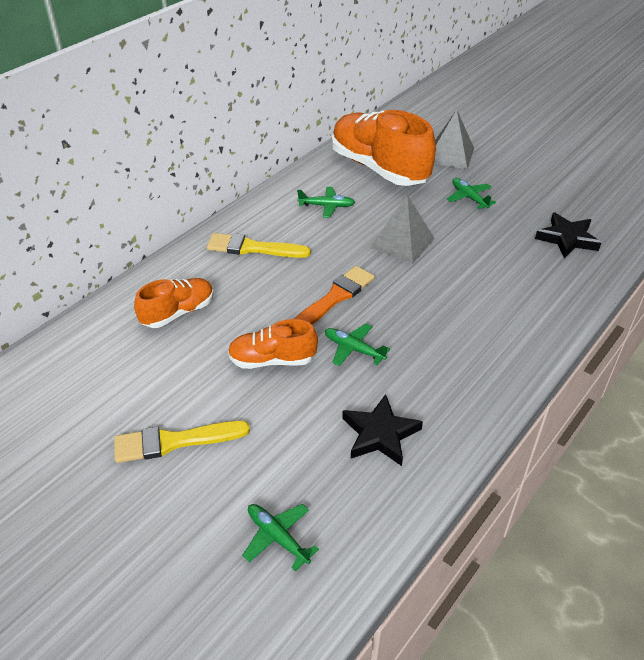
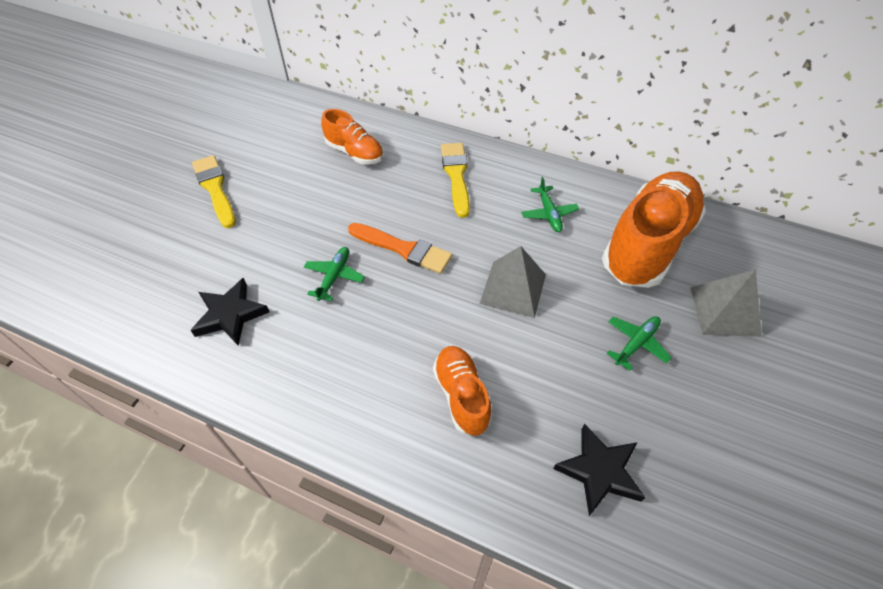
camera: 75 degrees right, 10 degrees up
(272, 360) = (309, 223): orange shoe -> orange shoe (461, 395)
(278, 537) = (125, 268): green plane -> none

